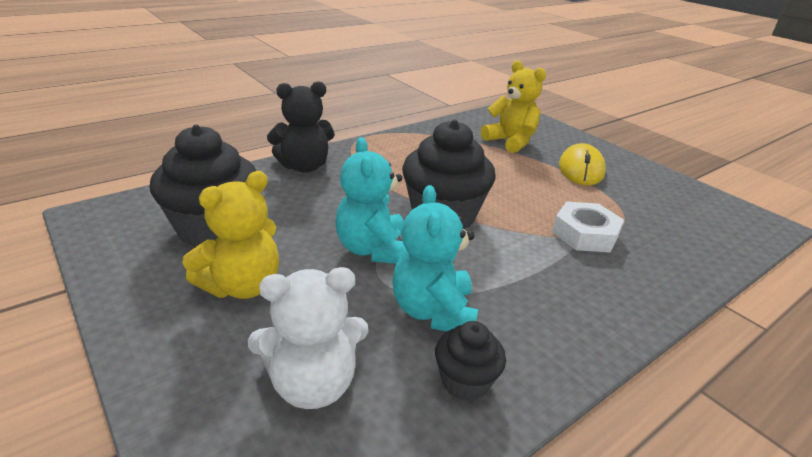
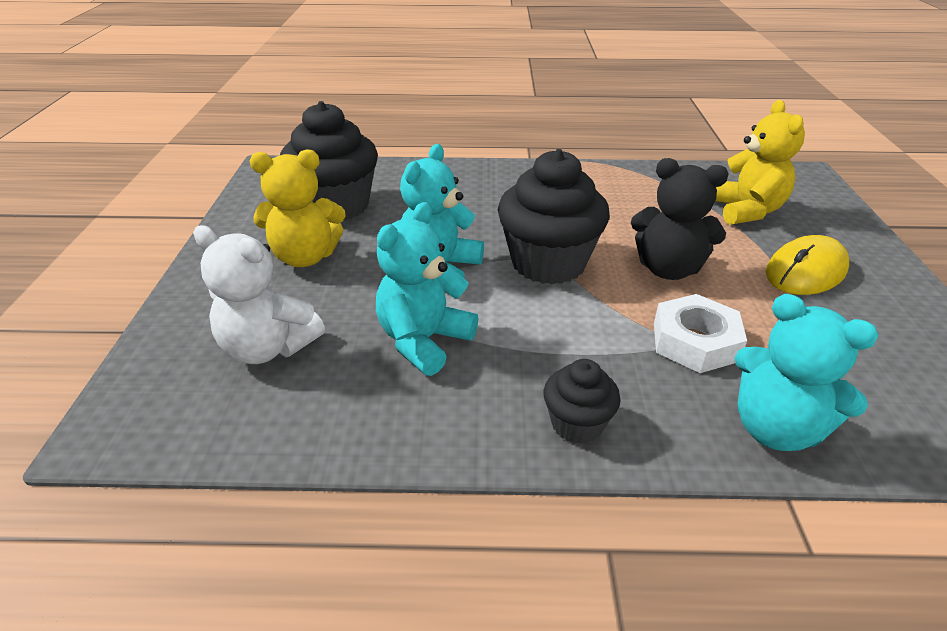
camera: 40 degrees right, 5 degrees up
(304, 166) = (471, 175): black teddy bear -> black teddy bear (668, 269)
(465, 381) = (376, 406): black cupcake -> black cupcake (577, 424)
(678, 267) = (775, 429): none -> turquoise teddy bear

